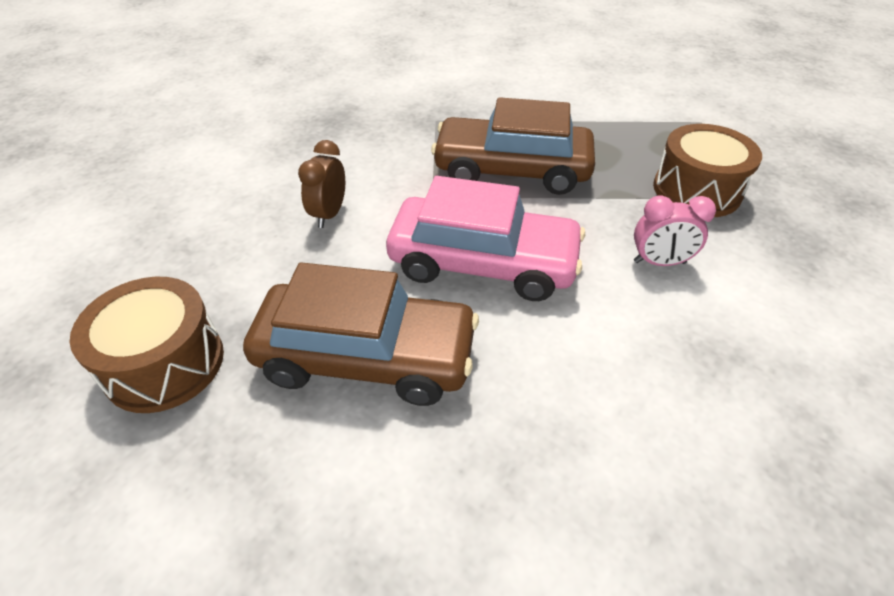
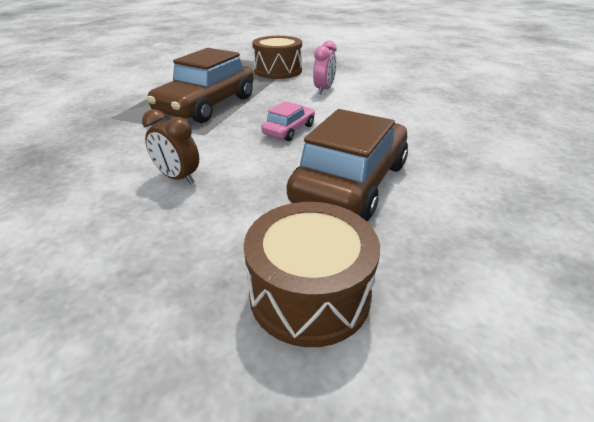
camera: 70 degrees left, 10 degrees down
(483, 263) = (289, 130): pink car -> pink car, size x0.49

